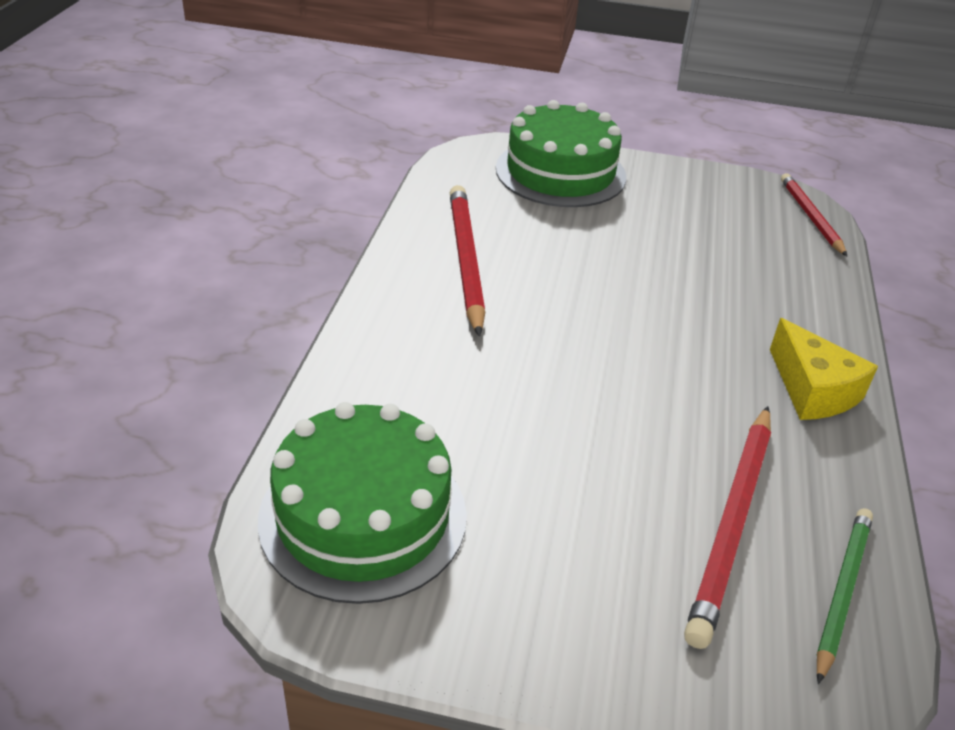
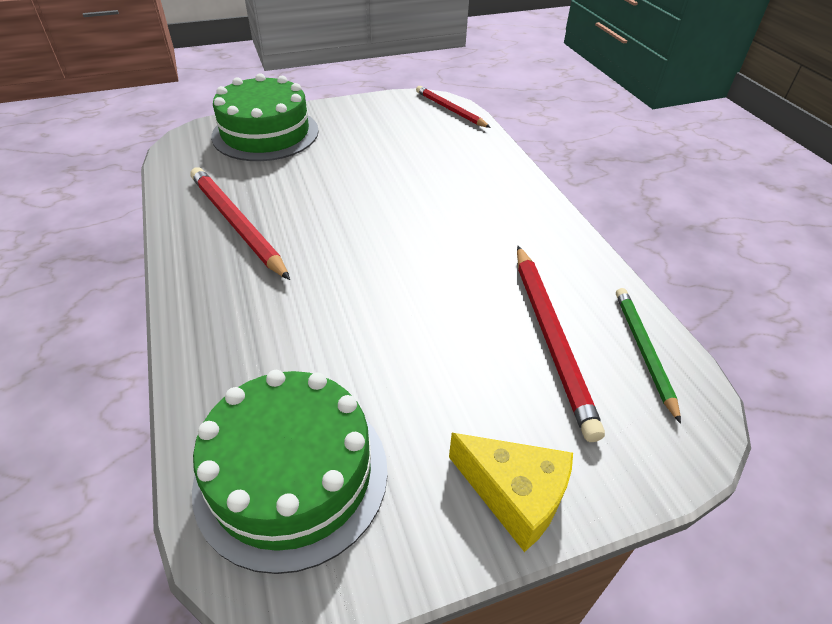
camera: 30 degrees left, 5 degrees up
(813, 390) = (532, 223): yellow cheese -> yellow cheese (514, 495)

